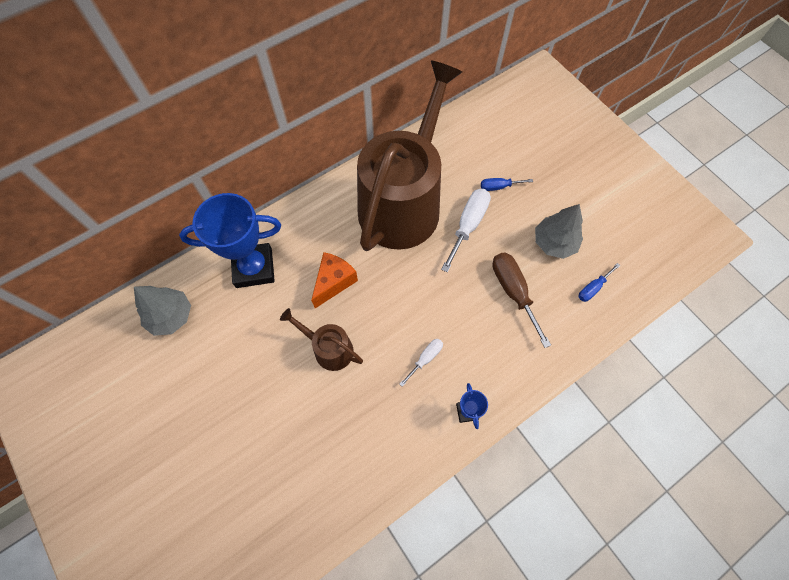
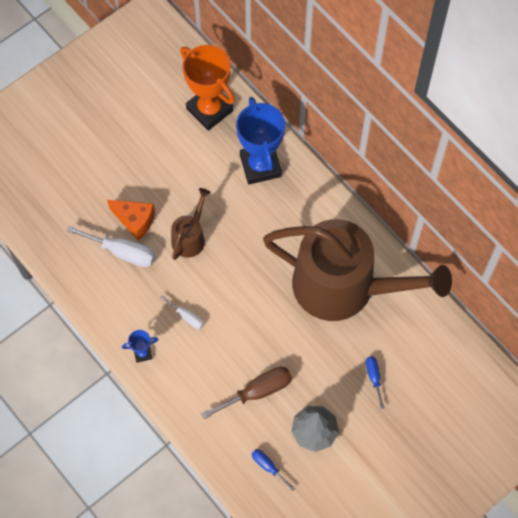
camera: 85 degrees right, 0 degrees up
(171, 316) = (209, 110): grey tree -> orange trophy
(334, 282) = (253, 234): orange cheese -> orange cheese (135, 221)
(468, 225) = (325, 348): white screwdriver -> white screwdriver (122, 252)

